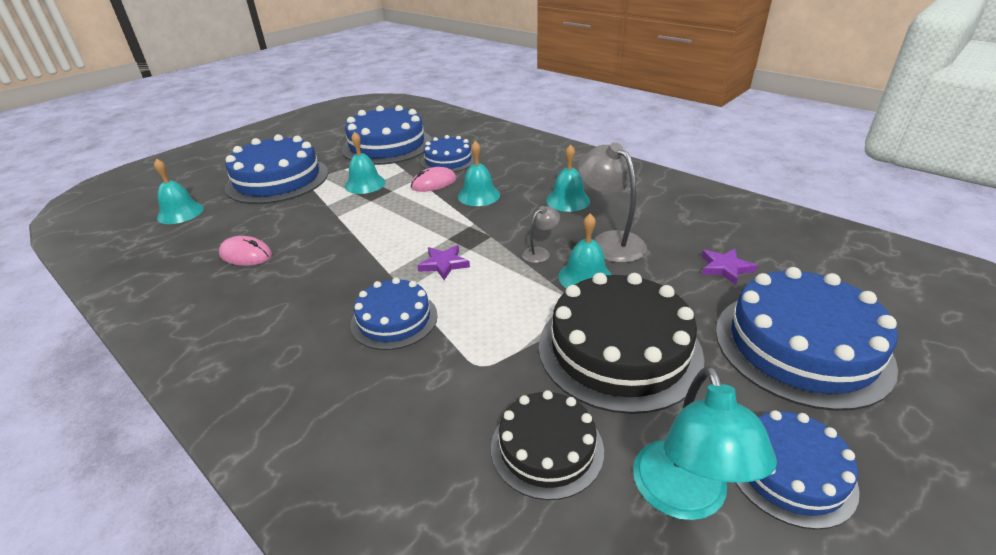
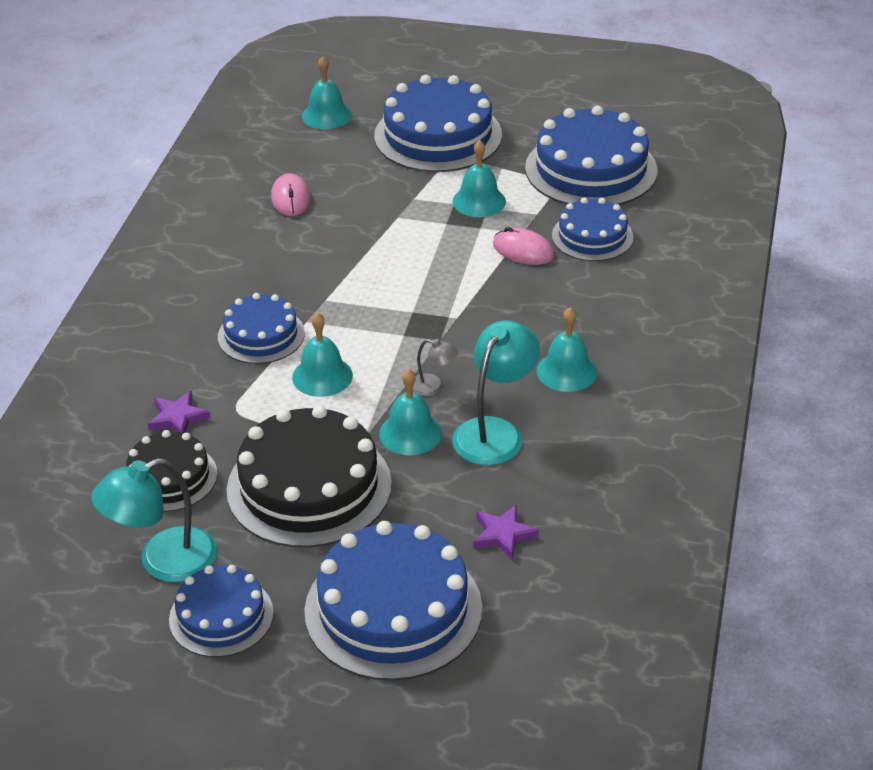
camera: 60 degrees right, 5 degrees up
(444, 264) = (364, 329): purple star -> purple star (177, 418)
(478, 195) = (522, 297): turquoise bell -> turquoise bell (322, 376)
(609, 241) = (495, 432): grey lamp -> turquoise lamp

